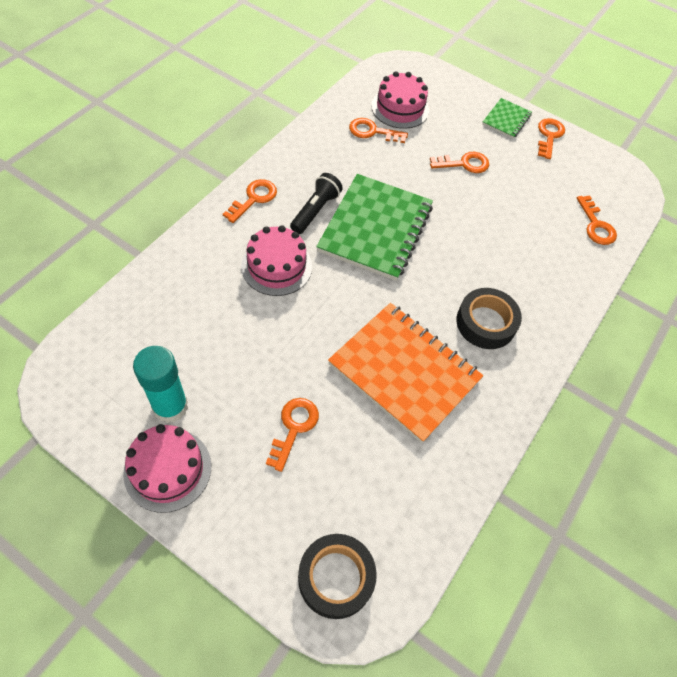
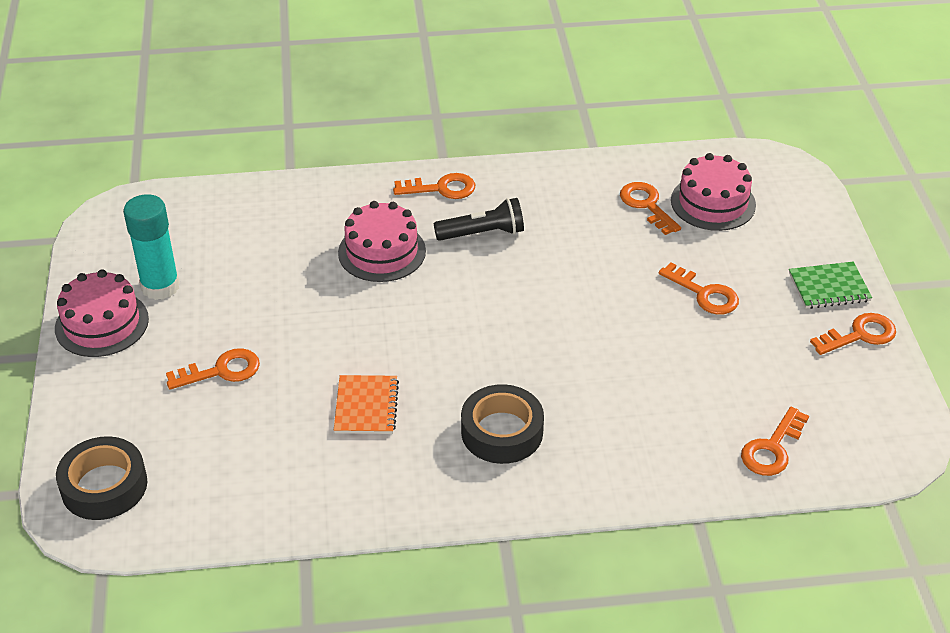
camera: 55 degrees right, 15 degrees down
(375, 229) = (517, 285): green notebook -> none
(404, 372) = (366, 406): orange notebook -> orange notebook, size x0.48

